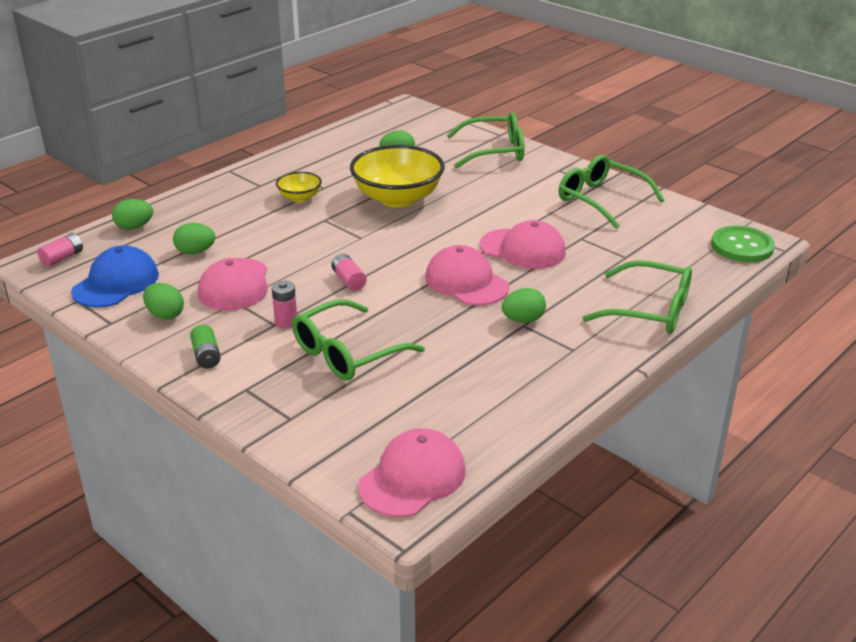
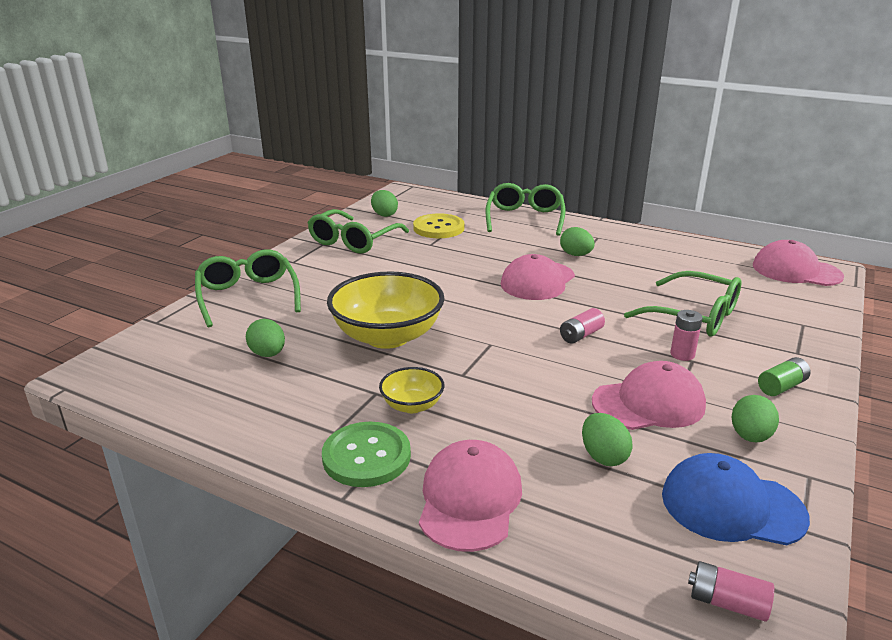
camera: 105 degrees left, 5 degrees down
(134, 227) = (580, 548): green egg -> green egg (384, 214)
(522, 249) = (464, 264): pink cap -> pink cap (469, 499)
(627, 249) = (438, 228): none -> yellow button
(742, 246) = (413, 196): green button -> green button (366, 456)

